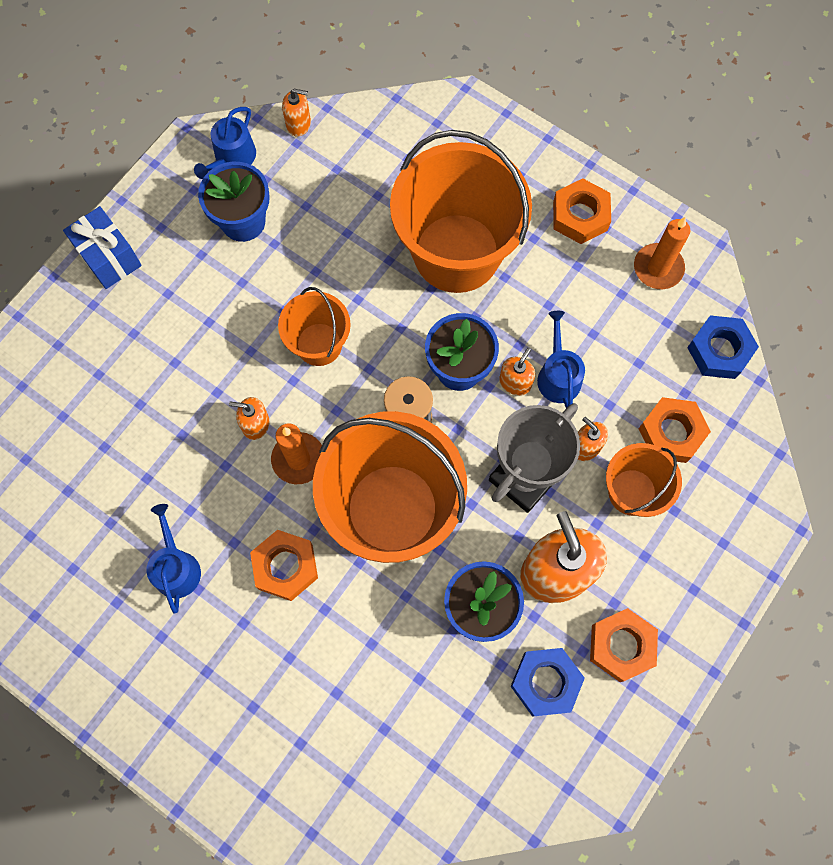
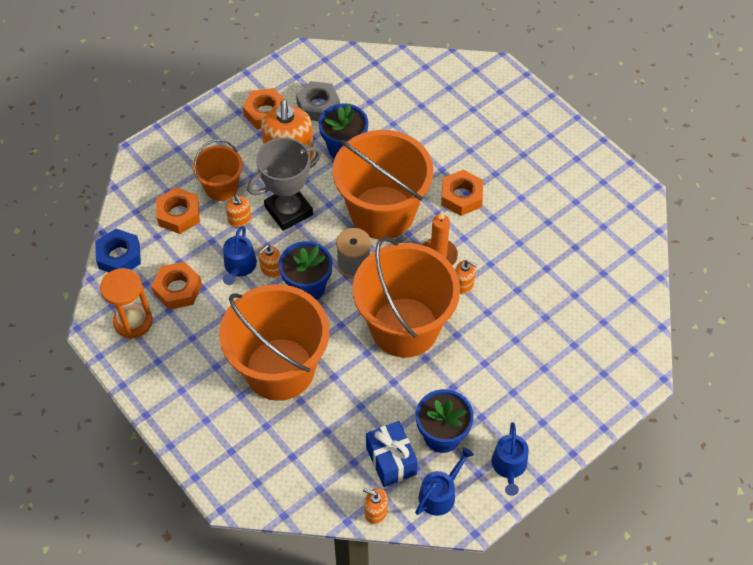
camera: 165 degrees left, 15 degrees down
(109, 257) = (556, 432): blue gift -> blue gift (391, 461)
(176, 567) = (533, 212): blue watering can -> blue watering can (509, 466)
(319, 344) = (404, 327): orange bucket -> orange bucket, size x1.93
(545, 682) = (318, 106): blue nut -> grey nut
(580, 216) = (173, 374): orange nut -> orange nut (178, 289)
(658, 268) = (133, 321): orange candle -> orange hourglass

